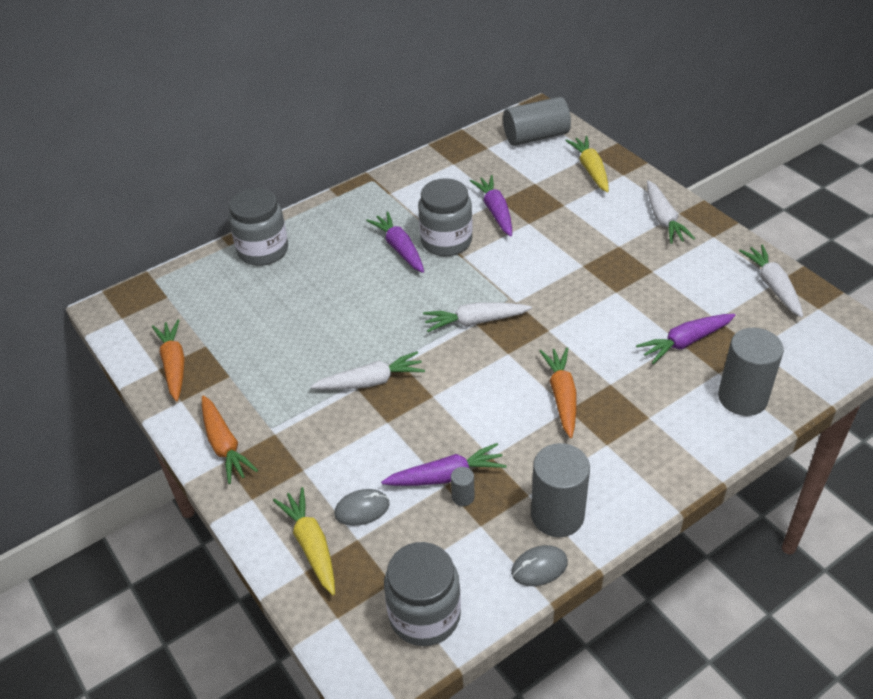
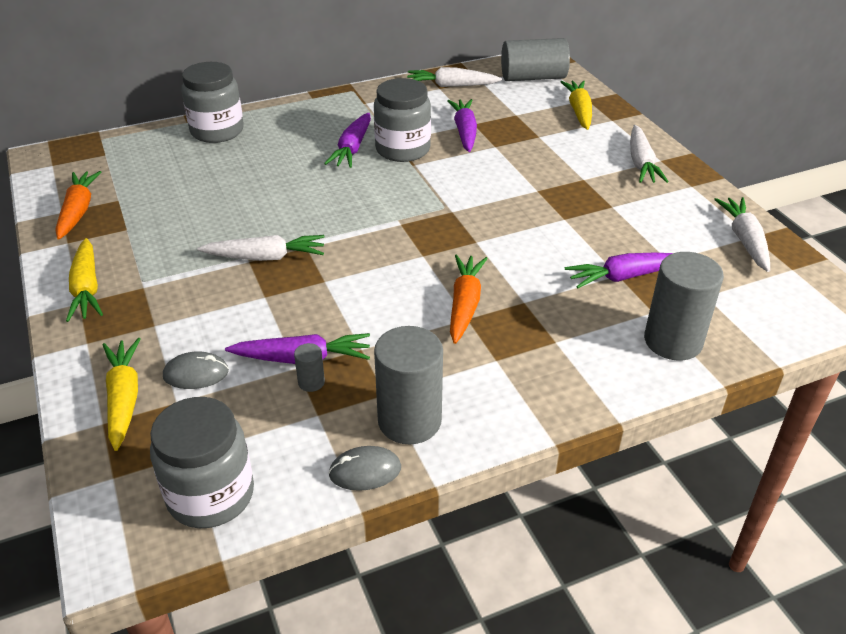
camera: 10 degrees right, 5 degrees down
(224, 445) = (87, 288): orange carrot -> yellow carrot
(399, 248) = (352, 148): purple carrot -> purple carrot turned 150 degrees counterclockwise
(475, 321) = (401, 222): white carrot -> white carrot (451, 86)

